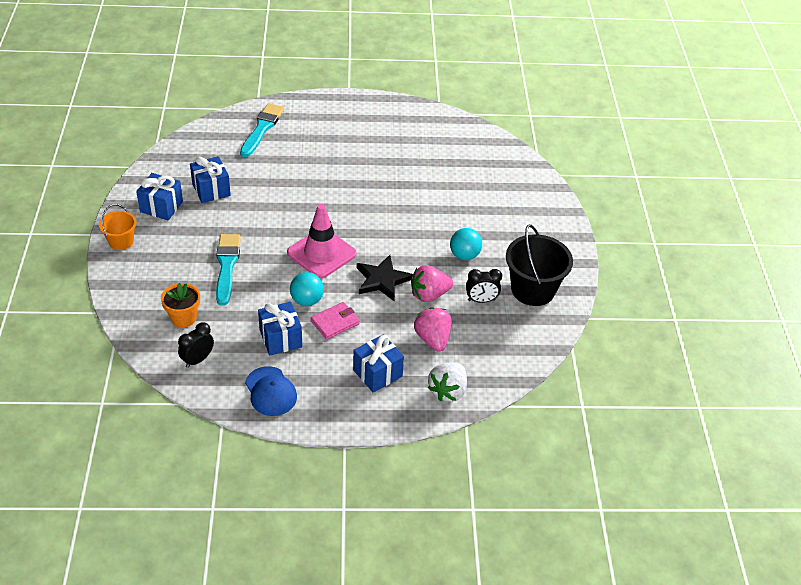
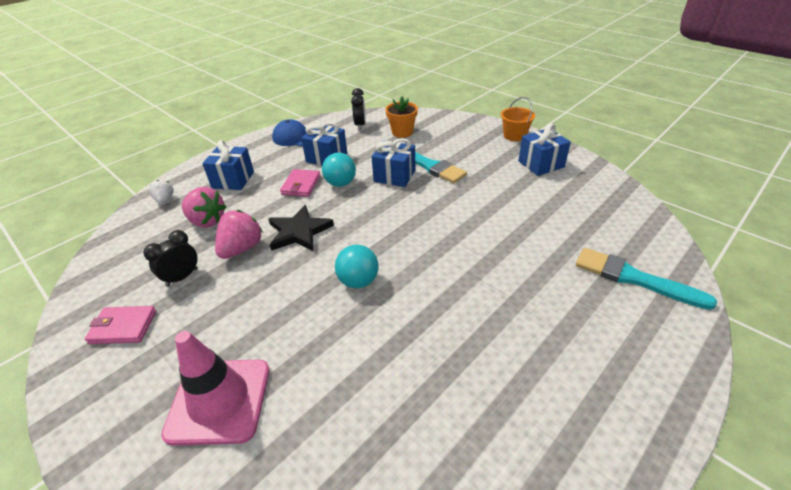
camera: 140 degrees right, 5 degrees down
(211, 190) = (540, 196): blue gift -> blue gift (394, 176)
(262, 128) = (634, 278): turquoise brush -> turquoise brush turned 150 degrees clockwise
(321, 253) = (377, 216): pink traffic cone -> pink traffic cone (219, 401)
(448, 391) = (165, 200): white strawberry -> white strawberry, size x0.59
(464, 255) = (237, 308): turquoise ball -> turquoise ball (358, 281)
(533, 290) = (123, 327): black bucket -> pink wallet

